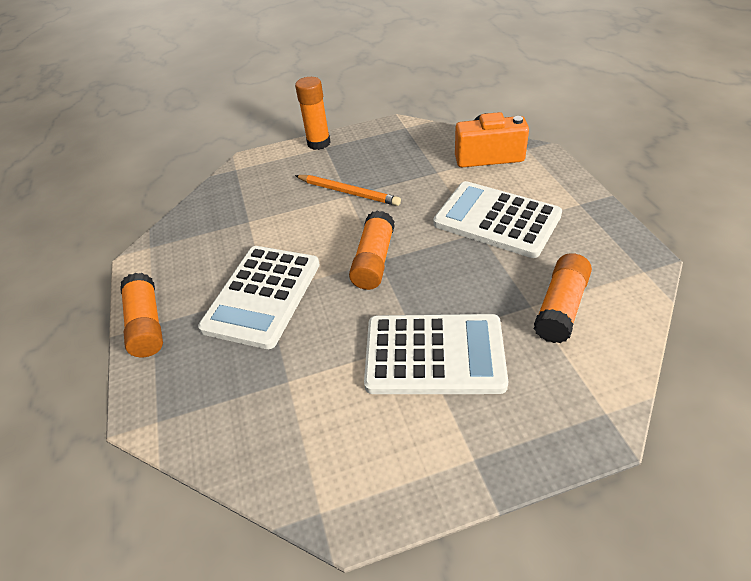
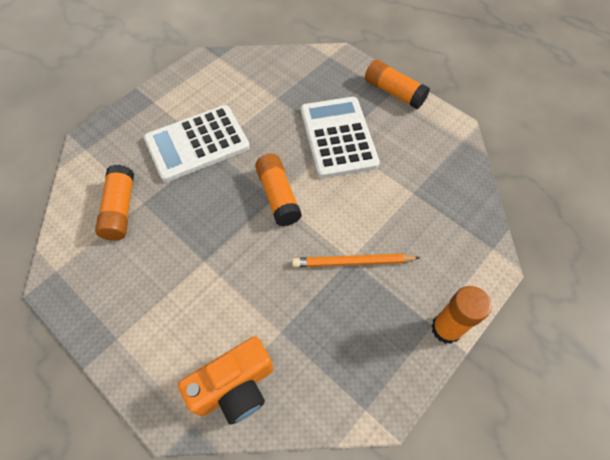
camera: 145 degrees right, 15 degrees up
(496, 220) = (193, 282): white calculator -> none

